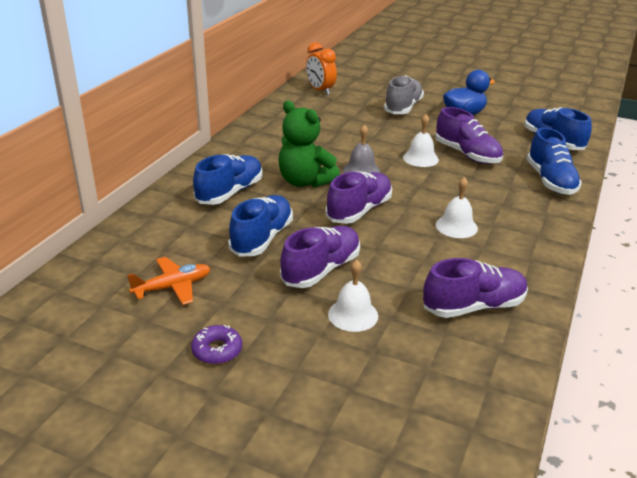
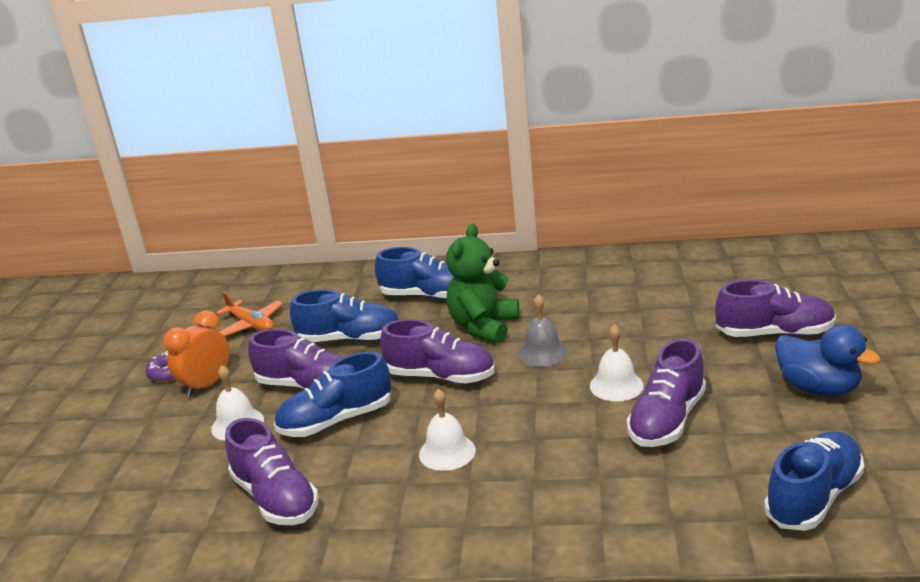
camera: 75 degrees right, 5 degrees down
(320, 90) = (752, 264): orange clock -> orange clock (207, 385)
(403, 108) = (774, 333): grey shoe -> purple shoe
(550, 181) = (649, 515): blue shoe -> blue shoe (336, 420)

